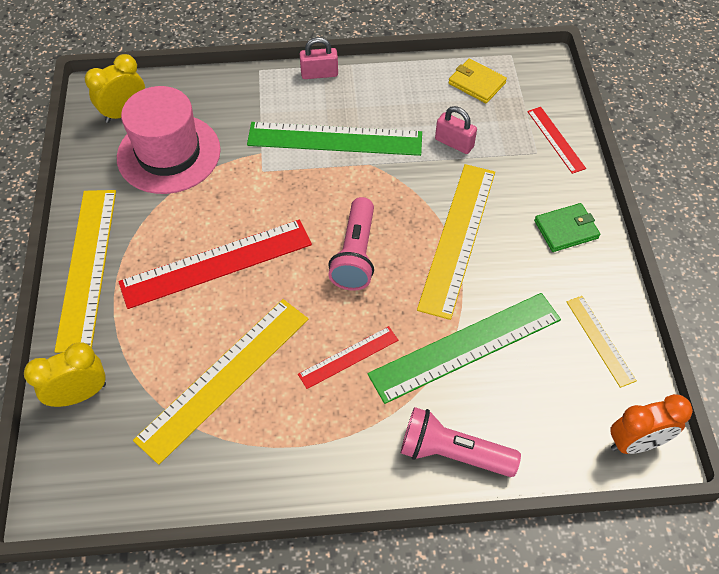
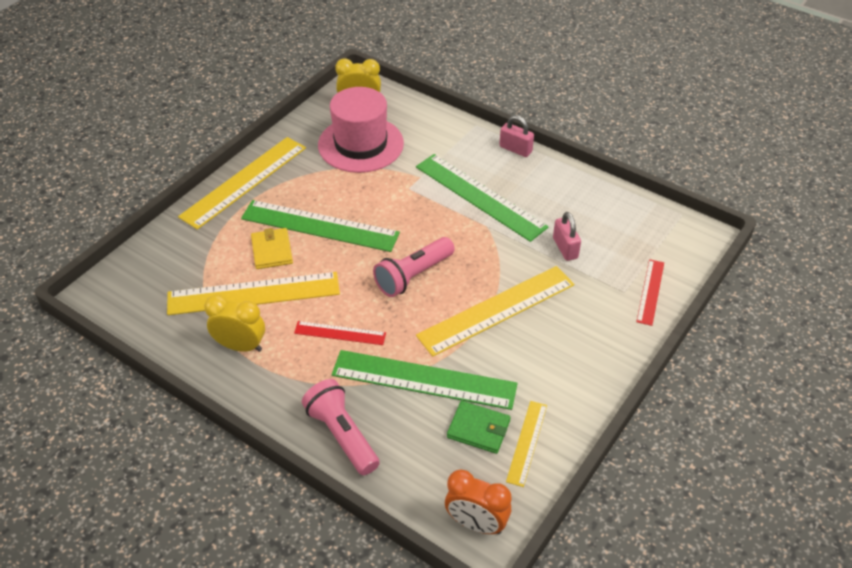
camera: 40 degrees right, 10 degrees down
(80, 394) = (167, 248): yellow clock -> yellow clock (240, 346)
(216, 263) = (320, 226): red ruler -> green ruler
(476, 83) = (629, 218): yellow wallet -> yellow wallet (272, 250)
(566, 229) = (586, 355): green wallet -> green wallet (478, 429)

